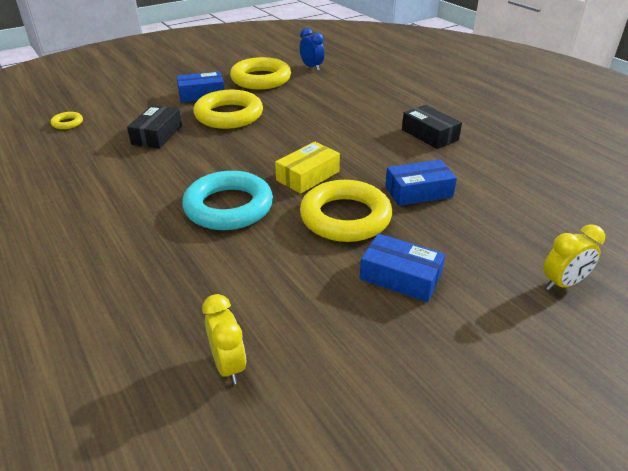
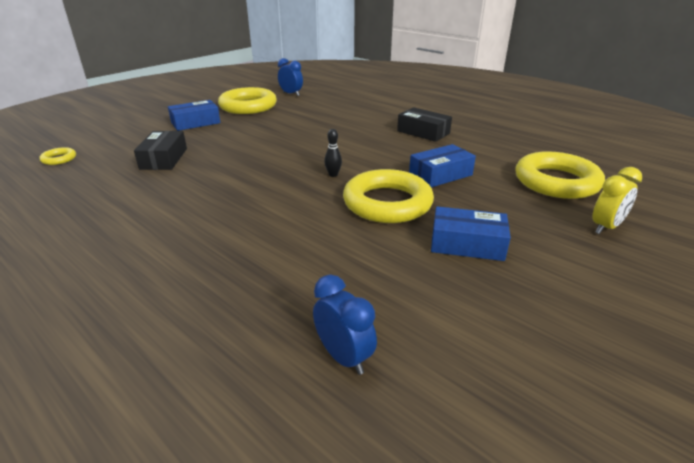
camera: 15 degrees left, 5 degrees down
(228, 207) = (268, 210): turquoise ring -> none
(228, 365) = (344, 357): yellow clock -> blue clock
(229, 115) = (231, 136): yellow ring -> yellow ring (556, 182)
(308, 176) = (333, 175): yellow box -> black bowling pin

